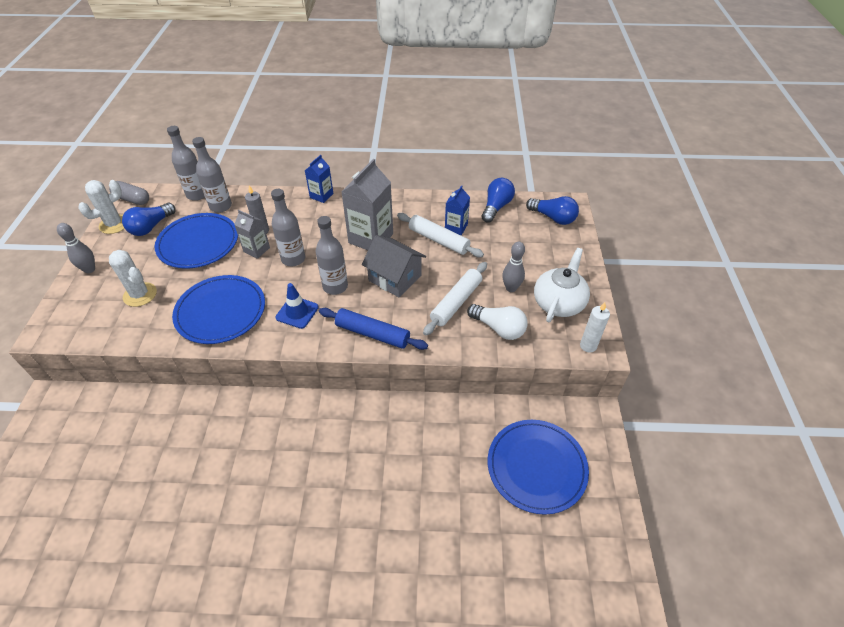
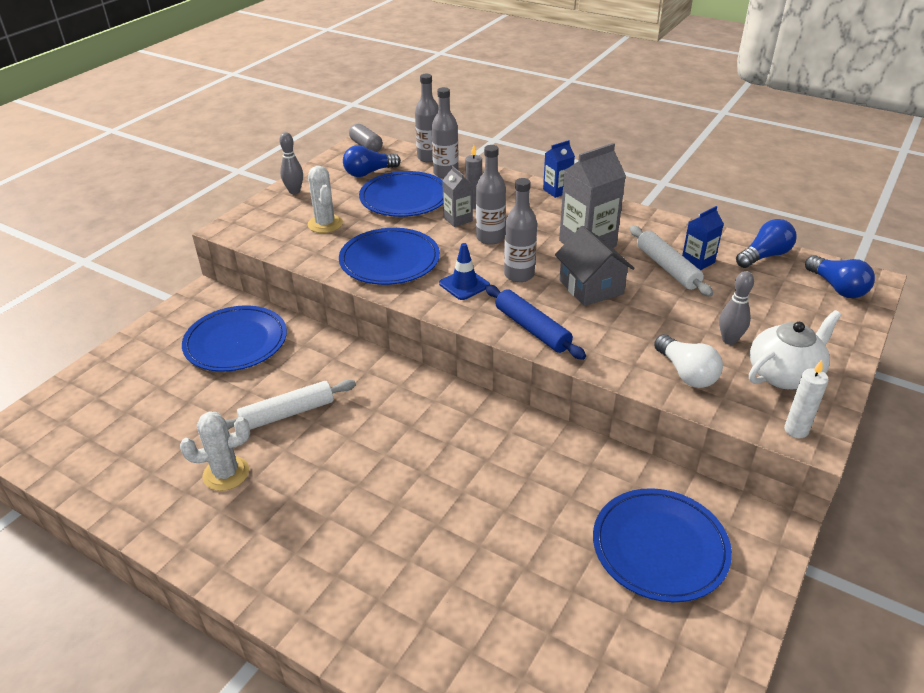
camera: 30 degrees right, 10 degrees down
(110, 437) = (236, 342): none -> blue plate
(114, 224) = (337, 162): white cactus -> white cactus (226, 473)
(456, 302) = (649, 332): white rolling pin -> white rolling pin (287, 413)

